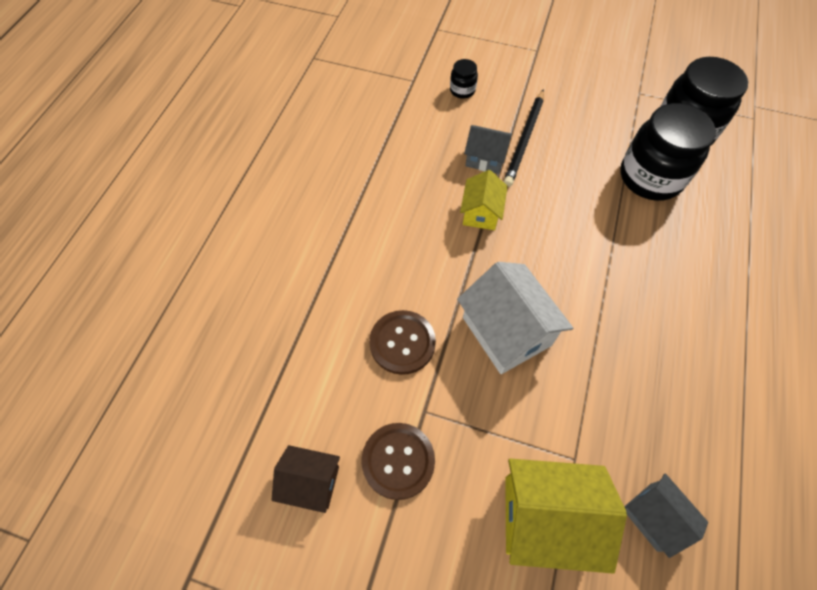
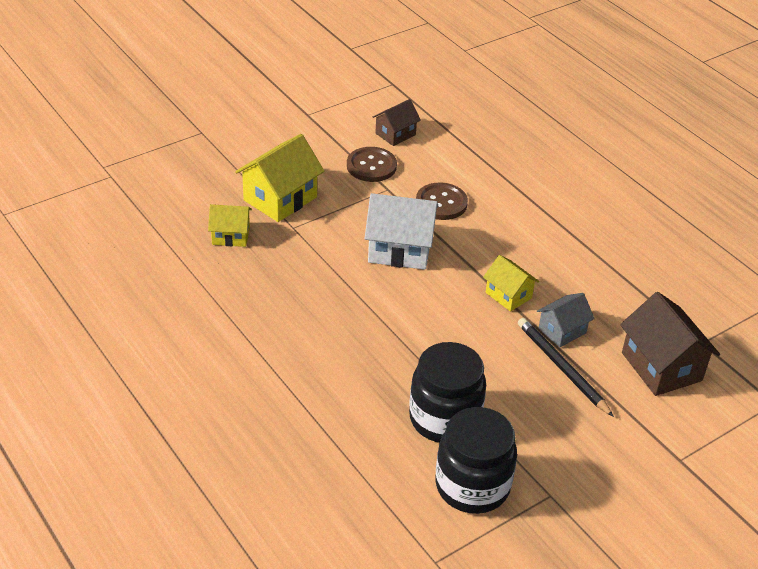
camera: 125 degrees right, 20 degrees down
(462, 90) = (661, 367): black jar -> brown house
(654, 516) = (231, 236): grey house -> yellow house

